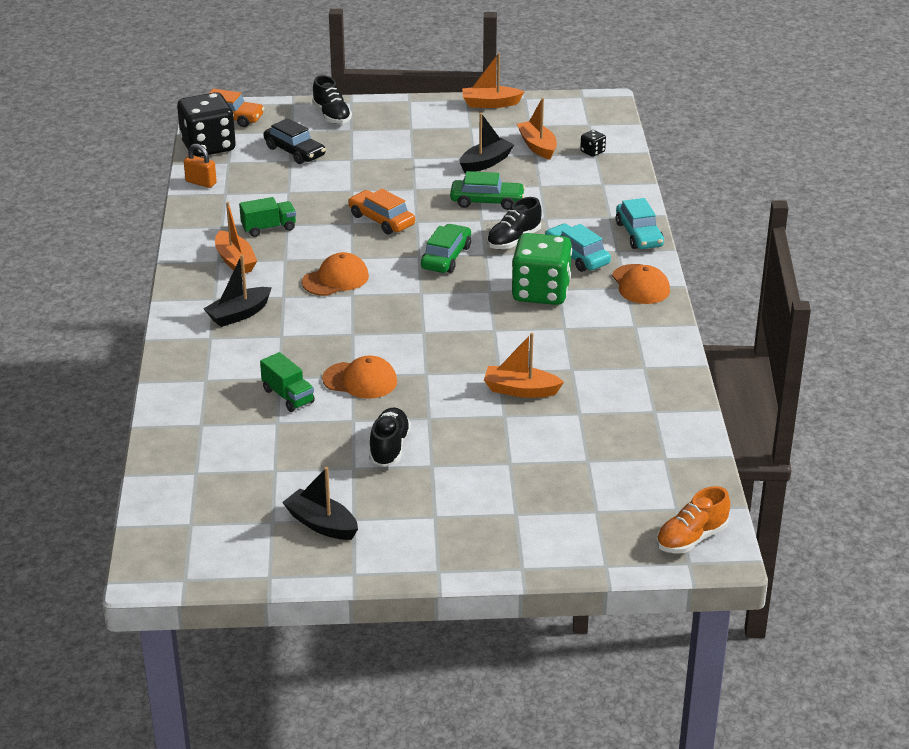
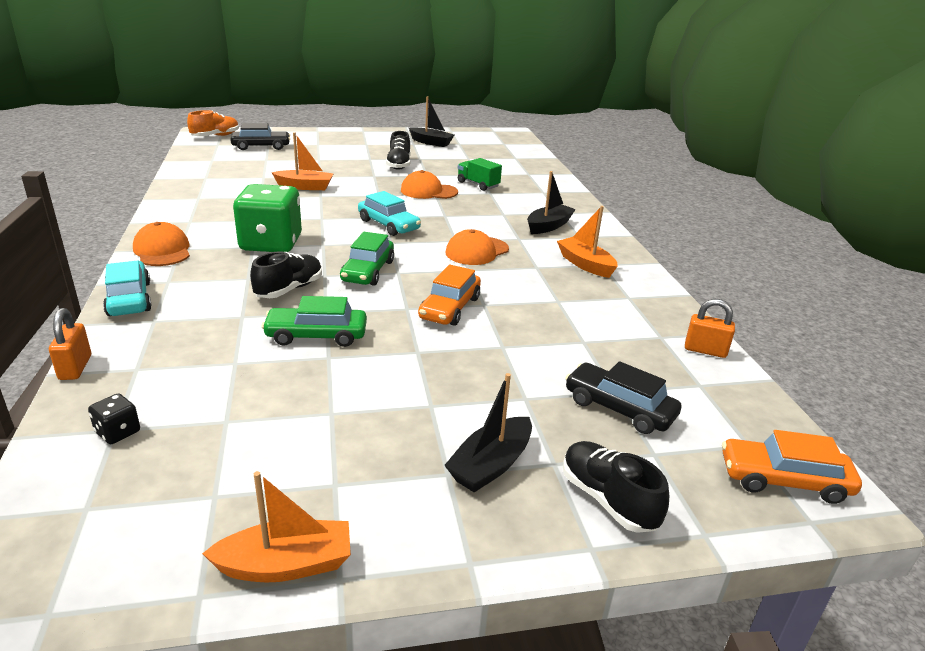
camera: 170 degrees right, 5 degrees down
(208, 146) = (756, 413): black dice -> none
(269, 228) = (575, 296): green truck -> none
(381, 220) = (450, 308): orange car -> orange car turned 75 degrees clockwise
(486, 163) = (312, 400): black boat -> black boat (490, 465)
(537, 146) = (215, 440): orange boat -> none
(577, 256) = (219, 275): turquoise car -> turquoise car (388, 225)
(605, 502) = (261, 146): none -> black car
(641, 185) = (75, 367): none -> orange padlock

